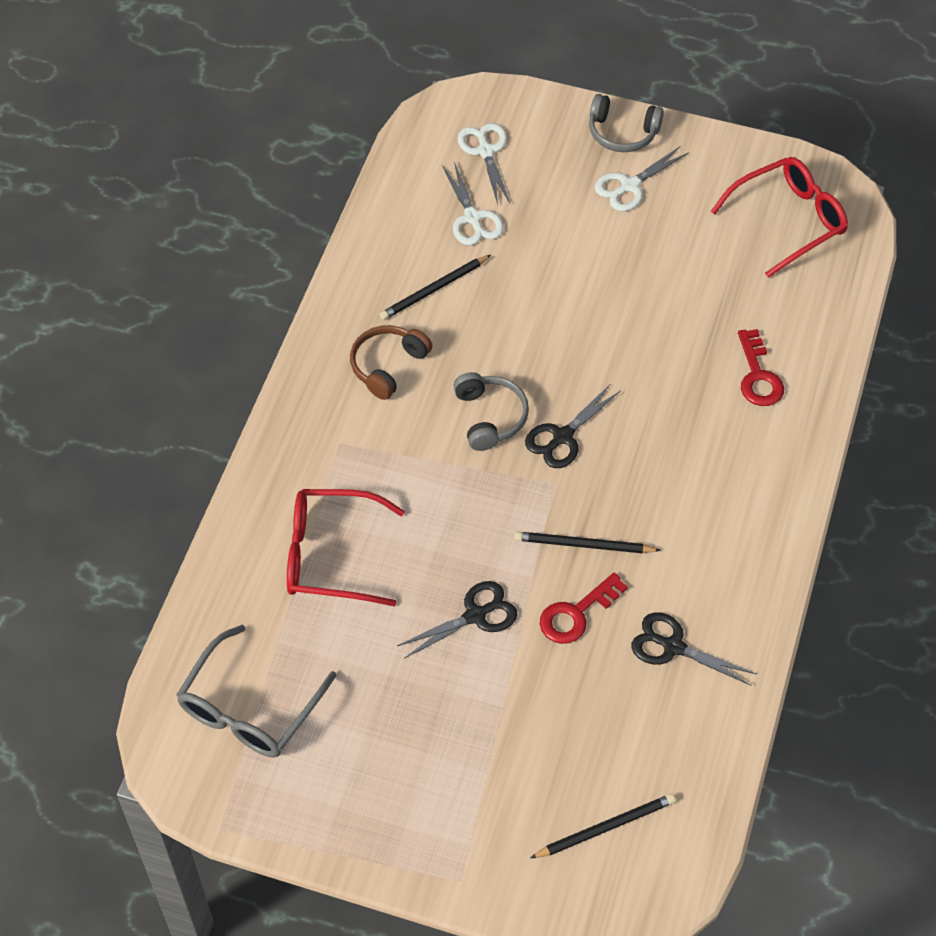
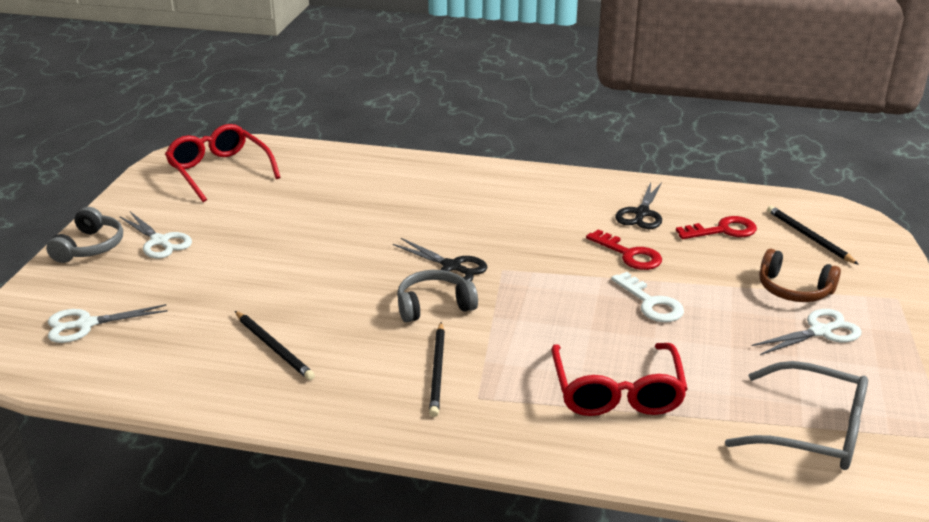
camera: 95 degrees left, 25 degrees down
(388, 366) = (375, 371): brown headphones -> brown headphones (793, 289)
(472, 218) = (179, 328): white scissors -> white scissors (820, 331)
(475, 615) = (651, 303): black scissors -> white key
(583, 545) = (561, 253): black pencil -> black pencil (437, 371)
(758, 376) = (380, 182): red key -> red key (723, 230)

